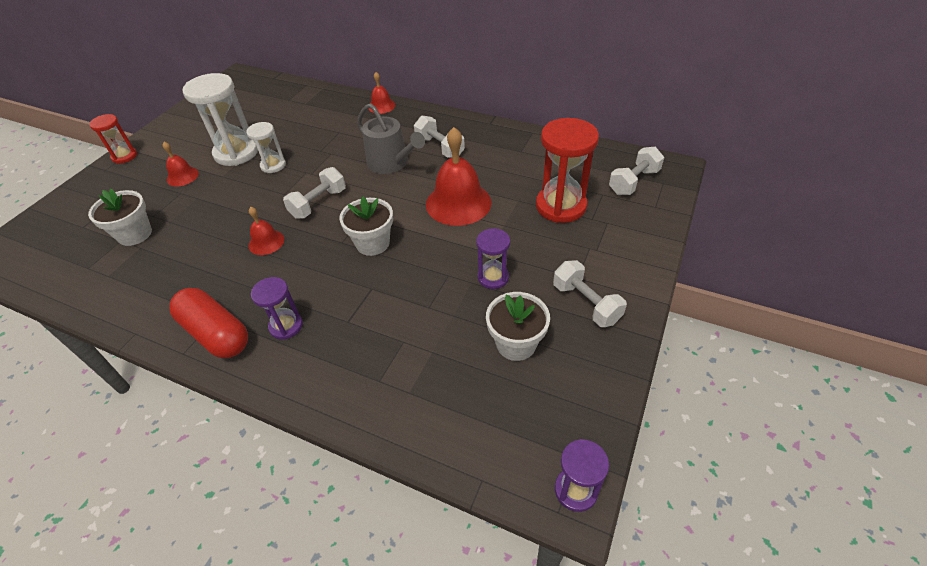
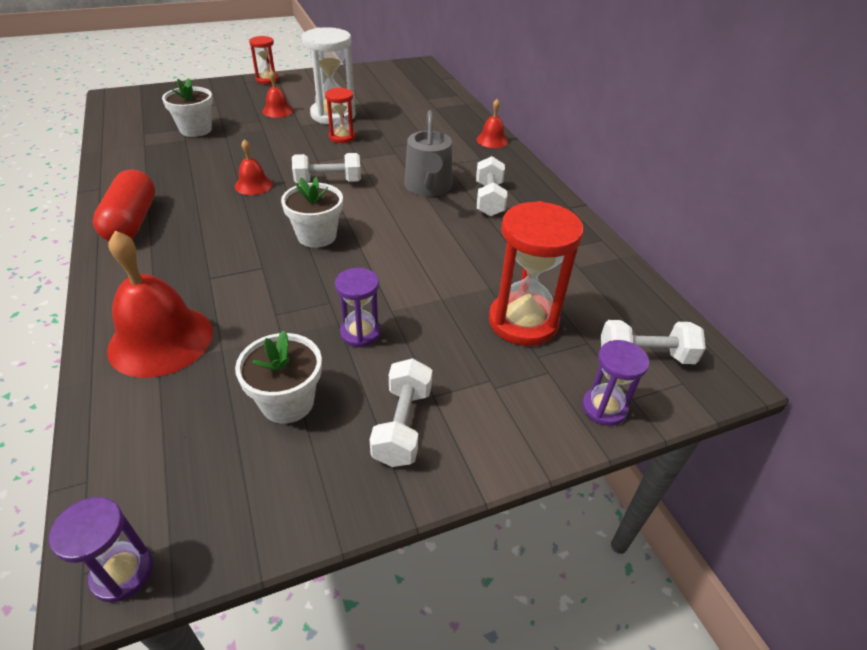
camera: 40 degrees right, 5 degrees down
(273, 165) = (342, 137): white hourglass -> red hourglass
(286, 326) = (172, 249): purple hourglass -> purple hourglass (604, 408)
(458, 203) = (432, 253): red bell -> red bell (161, 340)

